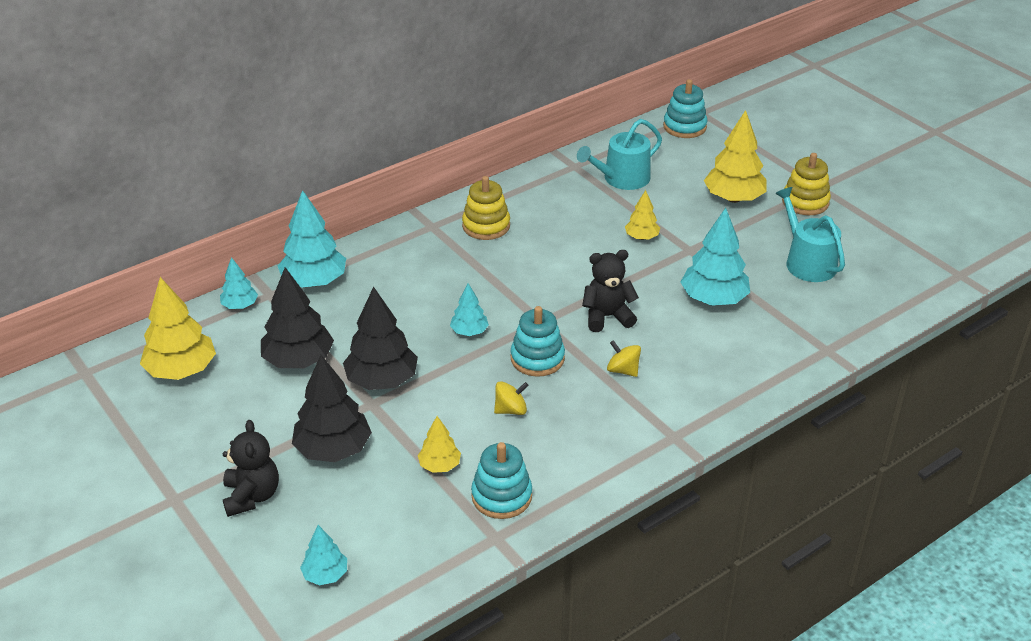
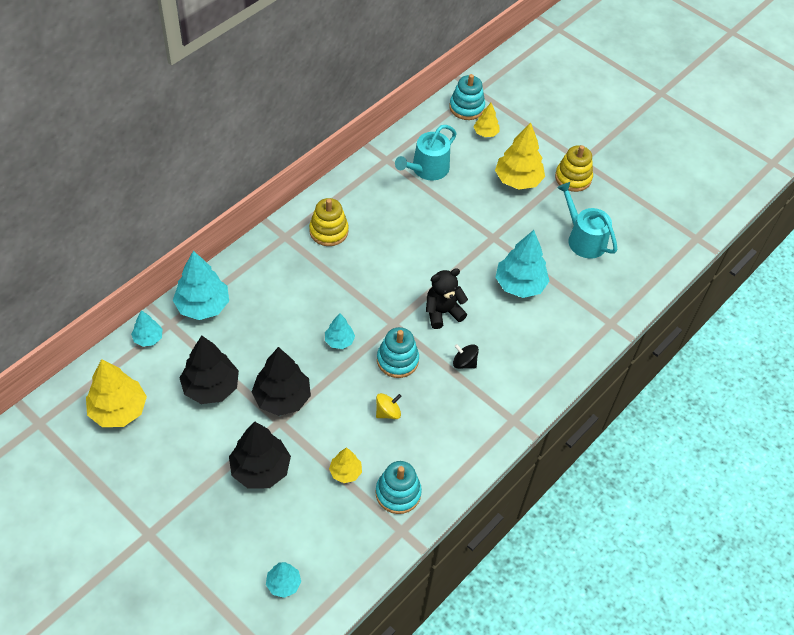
camera: 15 degrees left, 15 degrees up
(252, 496) = (208, 522): black teddy bear -> none
(623, 370) = (464, 363): yellow spinning top -> black spinning top
(641, 237) = (454, 229): yellow tree -> yellow tree (485, 133)

